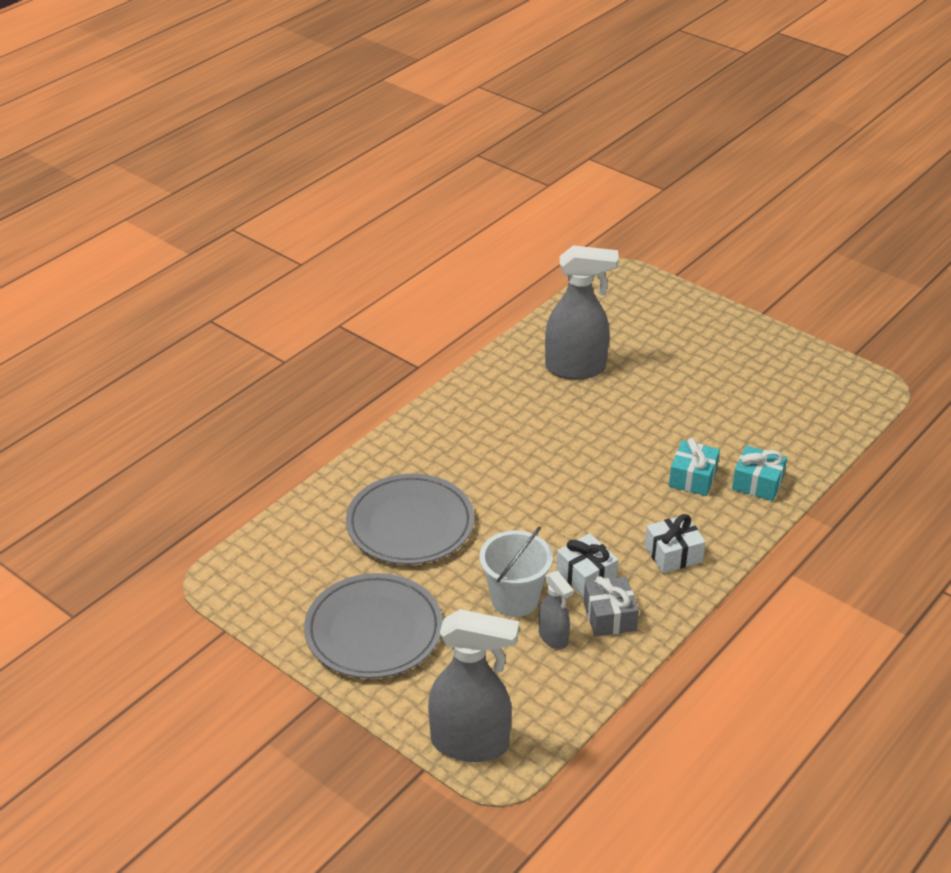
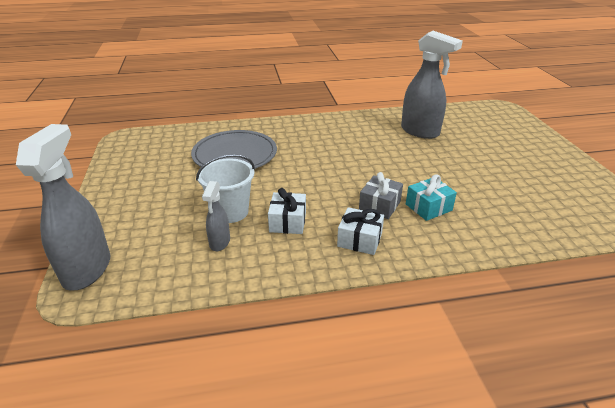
camera: 40 degrees right, 5 degrees down
(374, 630) = (143, 188): grey plate -> none
(471, 743) = (87, 269): grey spray bottle -> grey spray bottle turned 135 degrees counterclockwise
(609, 616) = (269, 251): grey gift -> grey gift (379, 205)
(757, 483) = (475, 231): turquoise gift -> none

